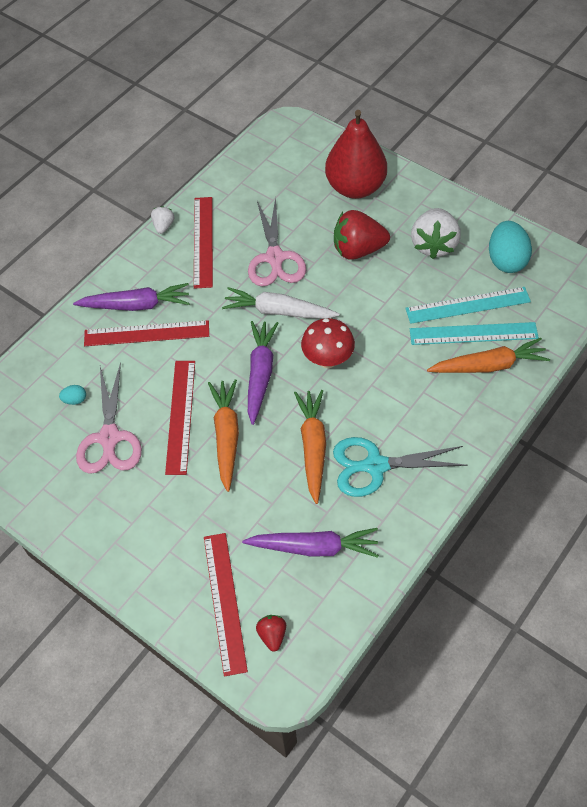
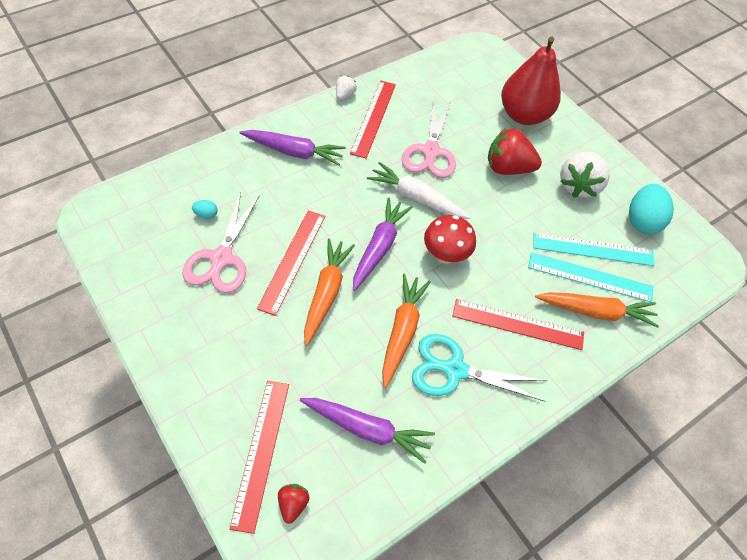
camera: 10 degrees right, 0 degrees up
(146, 333) = (293, 178): red ruler -> red ruler (518, 324)

